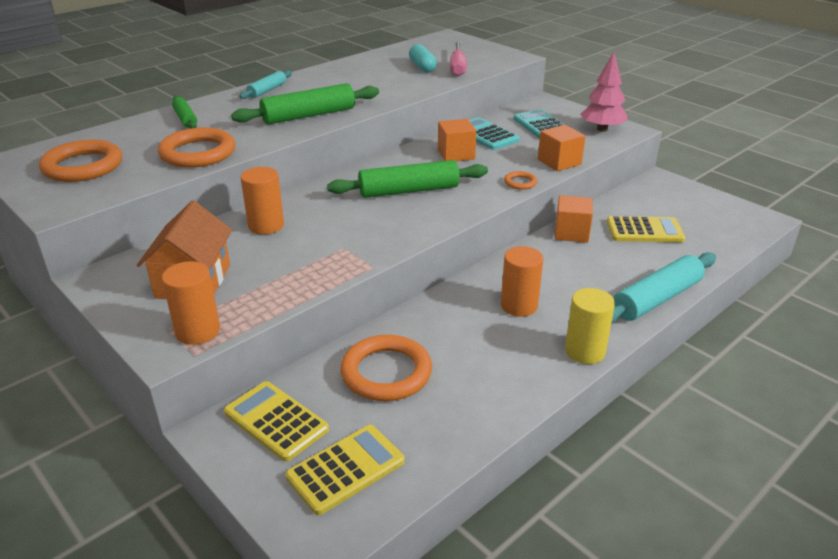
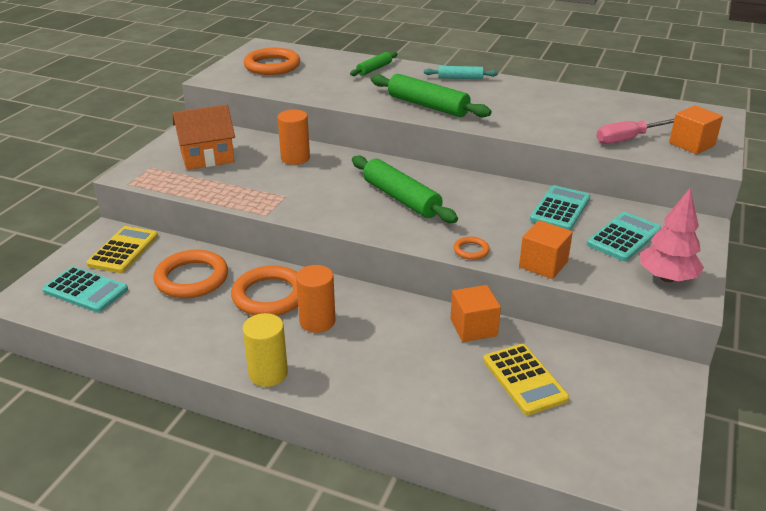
camera: 65 degrees right, 0 degrees up
(198, 153) = (321, 90): orange ring -> orange ring (269, 296)
(198, 331) = (152, 177): orange cylinder -> none
(346, 469) = (85, 290): yellow calculator -> turquoise calculator
(422, 67) = (604, 122): turquoise capsule -> none
(456, 154) = (497, 203): orange cube -> orange cube (691, 144)
(656, 299) = (385, 408): turquoise rolling pin -> none

